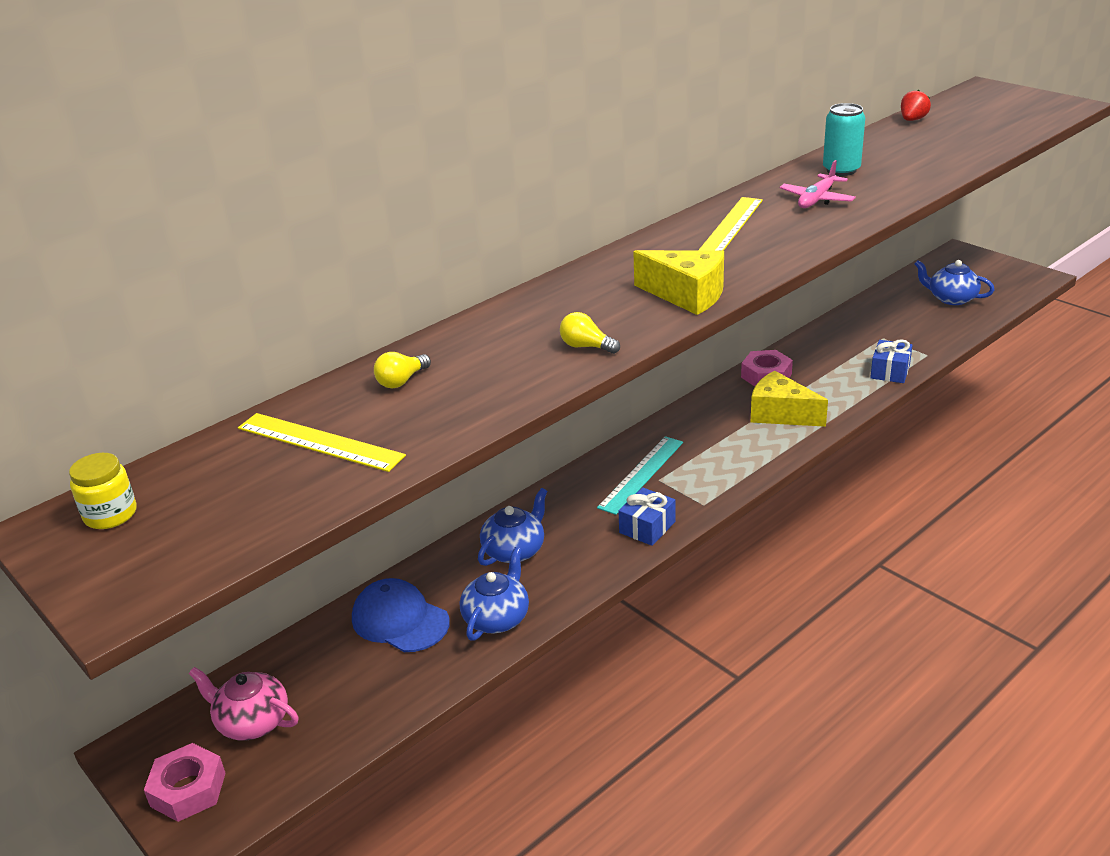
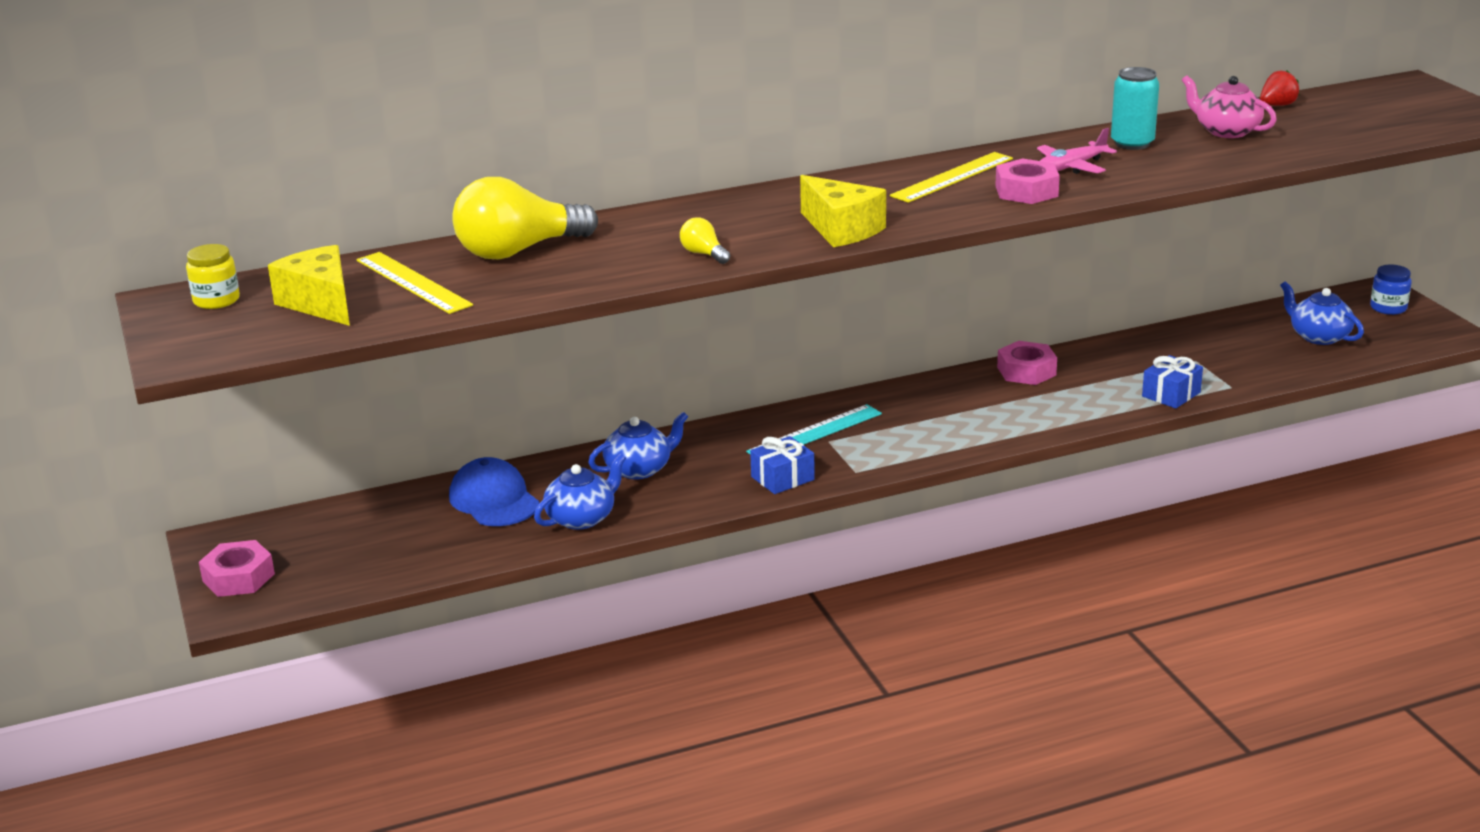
camera: 20 degrees right, 5 degrees down
(252, 722) = (318, 544): pink teapot -> pink teapot (1226, 131)
(401, 381) = (518, 251): yellow light bulb -> yellow light bulb, size x2.31
(780, 414) = (1009, 409): yellow cheese -> yellow cheese (321, 303)
(804, 228) = (1026, 191): none -> pink nut
(977, 265) = (1388, 308): none -> blue jar

